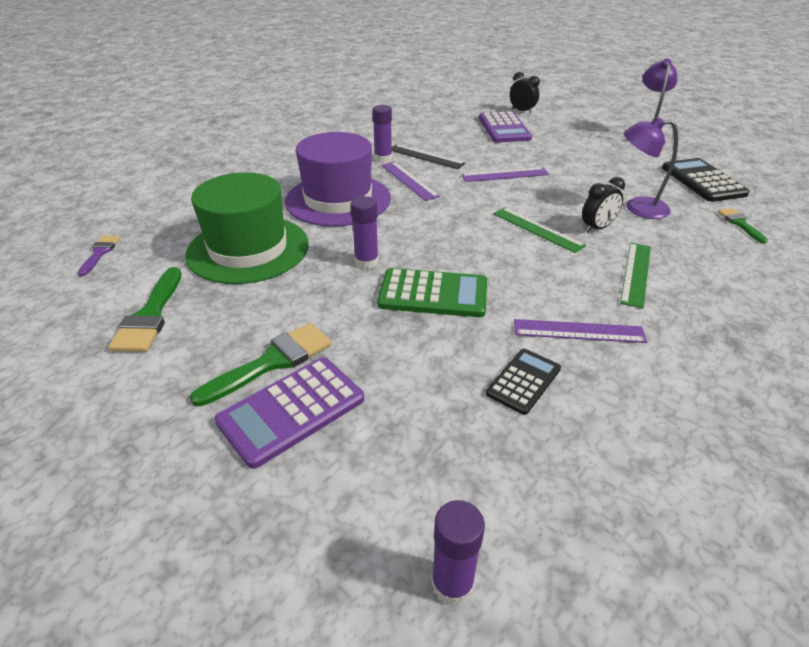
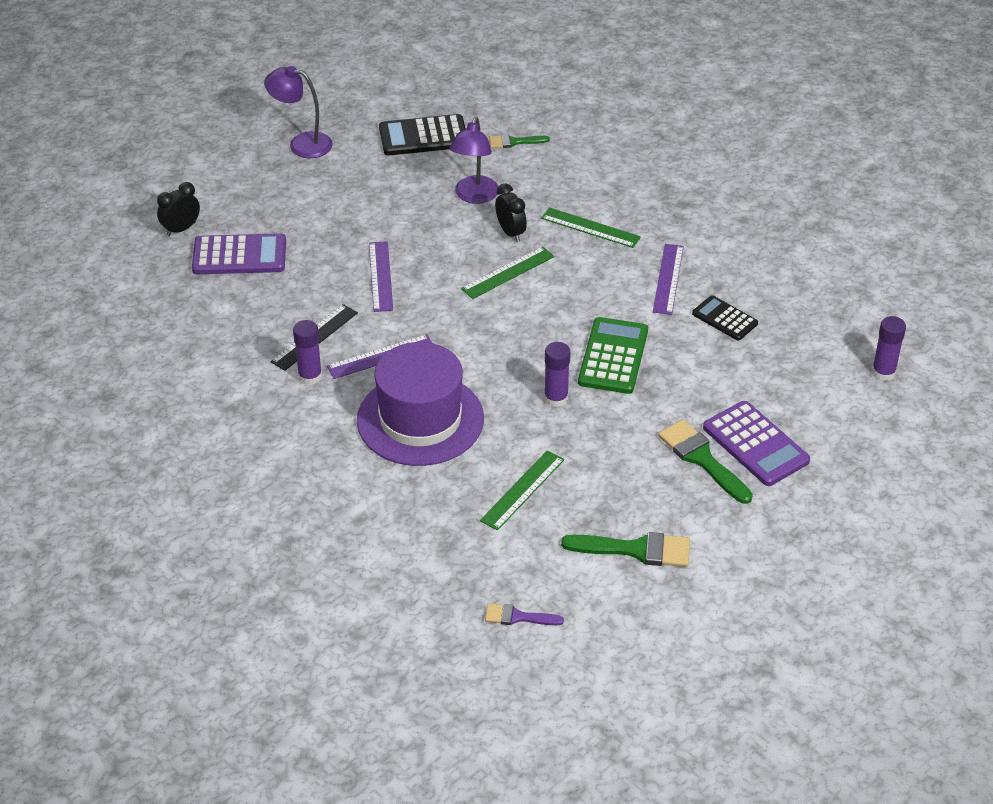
camera: 85 degrees left, 5 degrees up
(248, 249) = (523, 490): green hat -> green ruler

